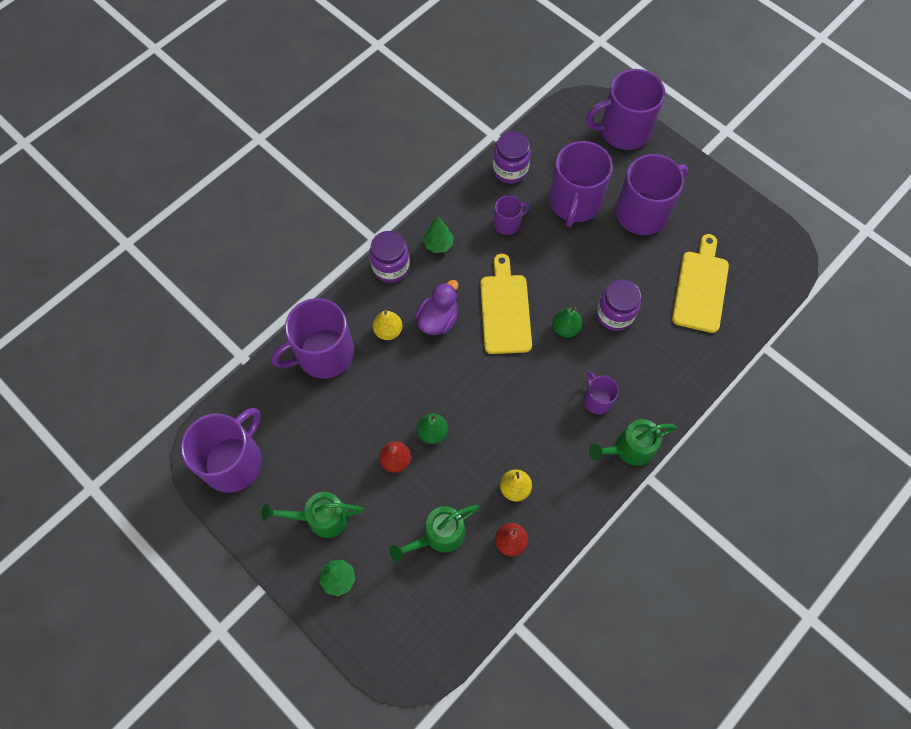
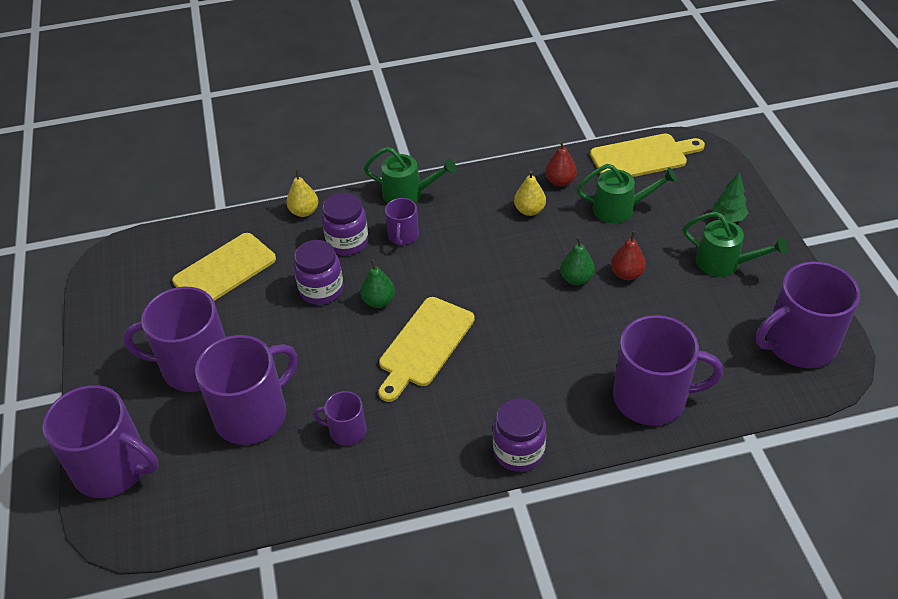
camera: 145 degrees left, 20 degrees down
(388, 331) = (564, 385): yellow pear -> yellow pear (304, 211)
(438, 244) = (444, 448): green tree -> none
(438, 319) = (502, 370): purple duck -> none
(453, 623) = (642, 157): none -> yellow cutting board
(510, 170) = (287, 493): purple jar -> purple jar (347, 242)

